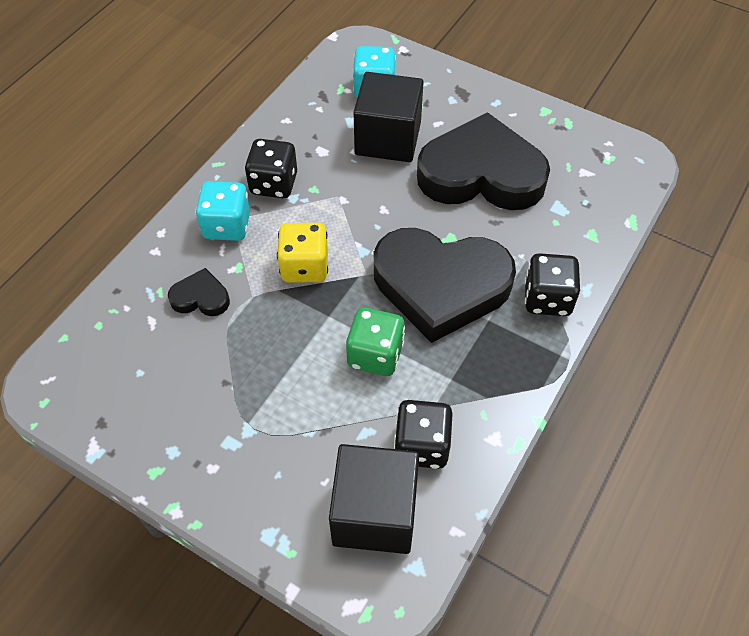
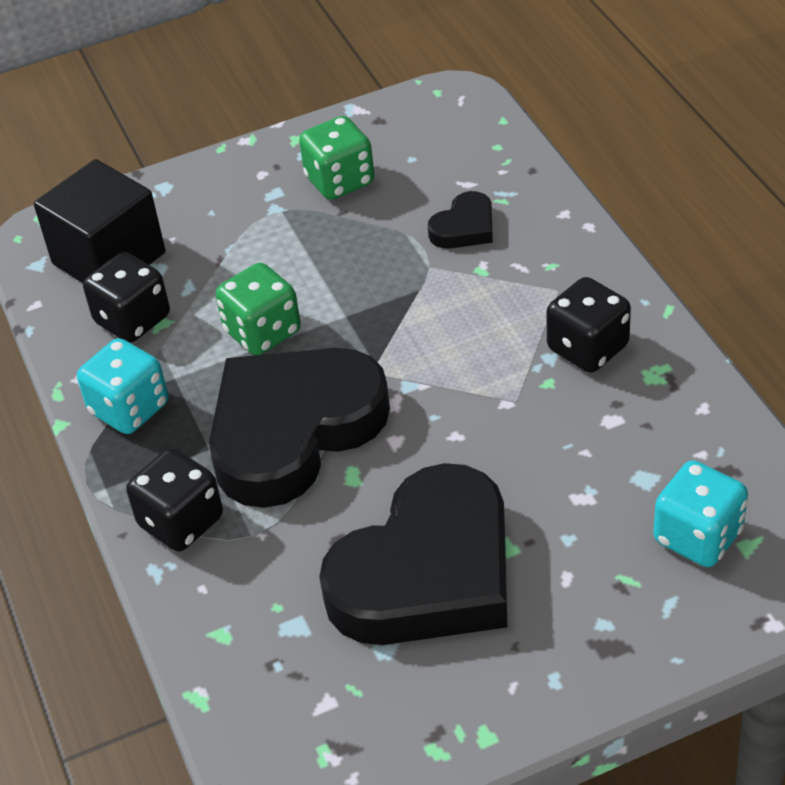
camera: 130 degrees right, 10 degrees down
(191, 404) = (340, 181): none -> green dice
(227, 226) = (552, 282): turquoise dice -> turquoise dice (129, 409)
(304, 267) = (431, 324): yellow dice -> none
(388, 138) = (579, 501): black cube -> none

